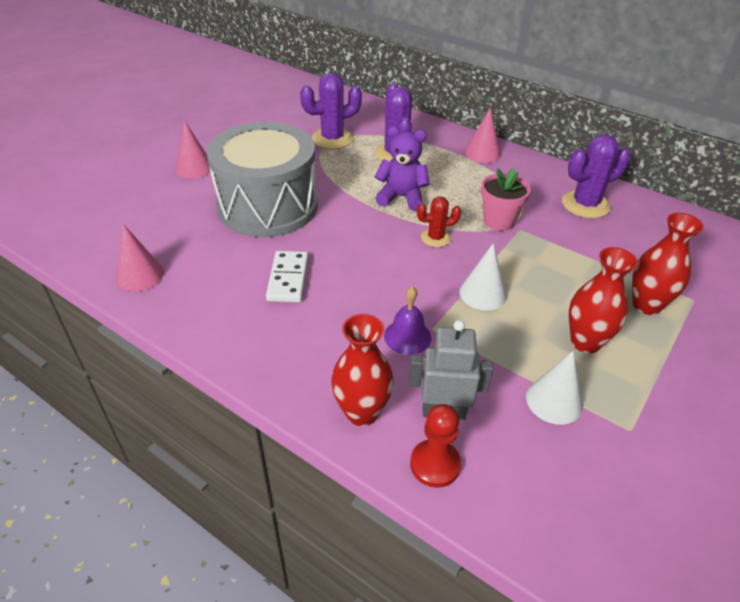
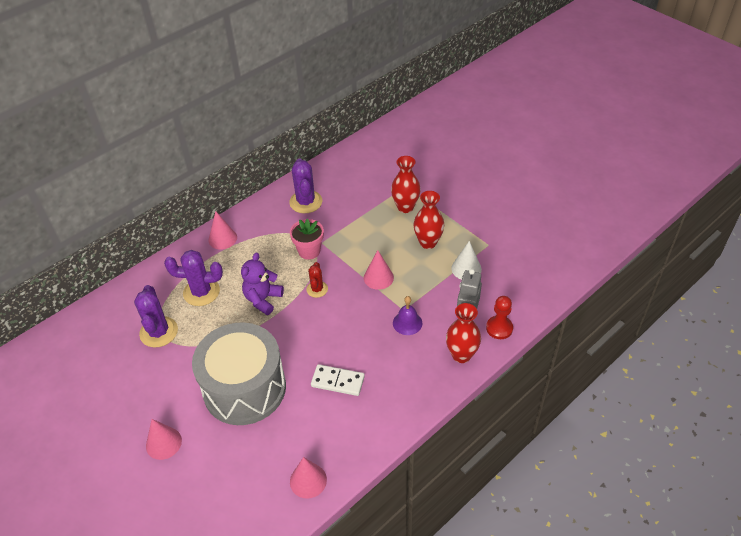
camera: 75 degrees left, 5 degrees up
(483, 293) = (378, 277): white cone -> pink cone

